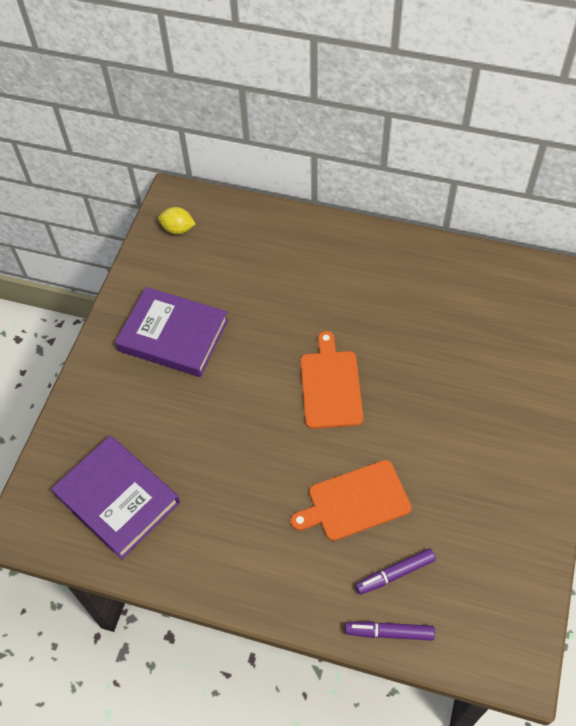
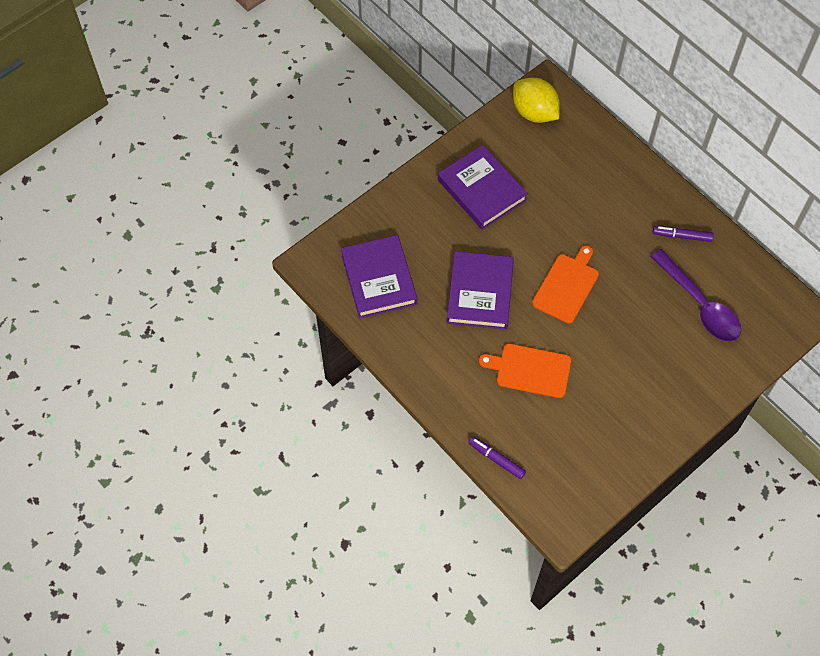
camera: 30 degrees right, 5 degrees up
(178, 229) = (534, 112): yellow lemon -> yellow lemon, size x1.84
(243, 447) = (480, 293): none -> purple book
(394, 574) = (524, 428): purple marker -> purple marker (682, 236)
(476, 328) = (700, 305): none -> purple spoon

